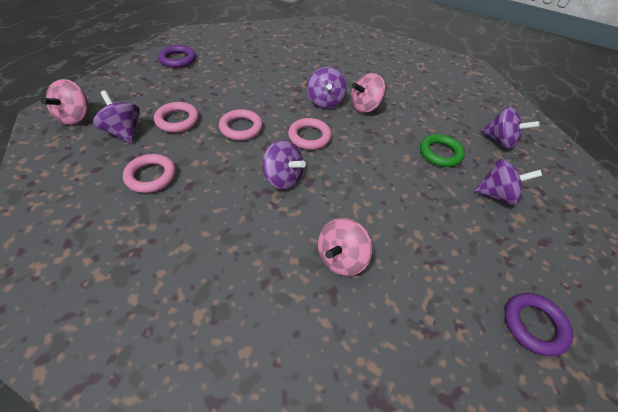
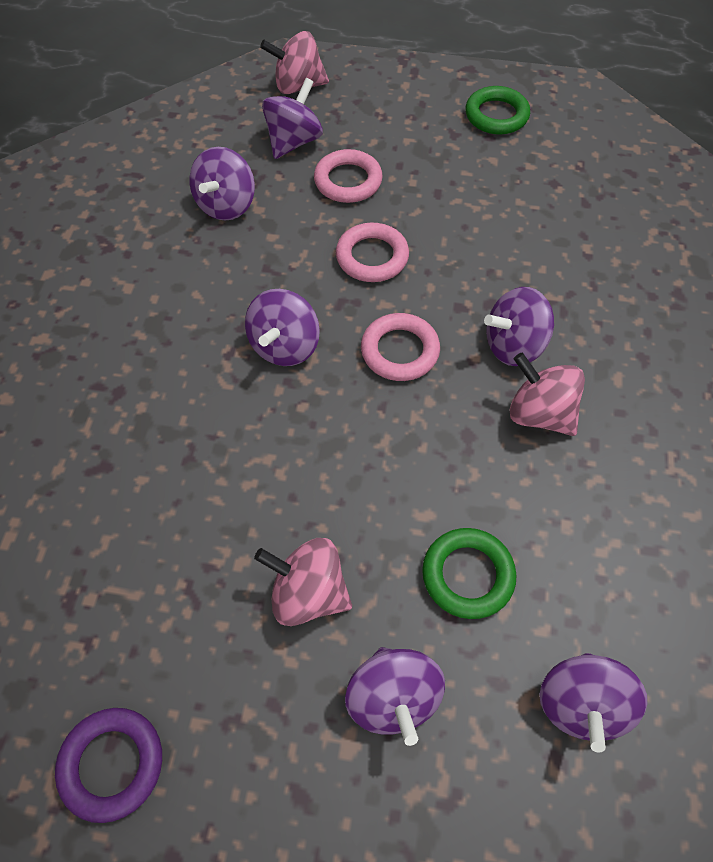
camera: 75 degrees right, 10 degrees up
(151, 176) = (226, 205): pink ring -> purple spinning top
(178, 59) = (496, 115): purple ring -> green ring
(341, 258) = (160, 462): pink spinning top -> pink spinning top (308, 593)

